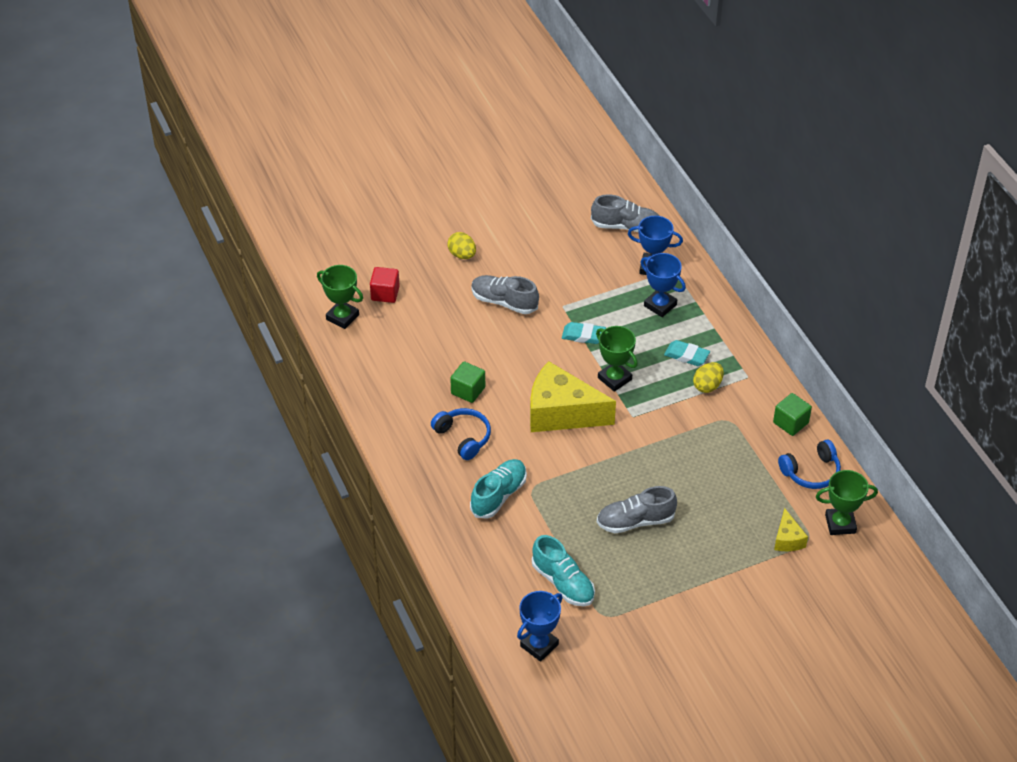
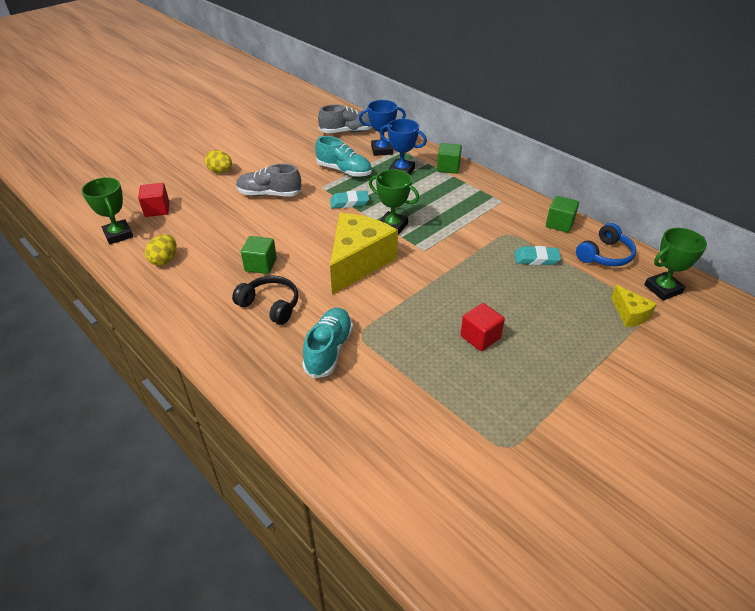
camera: 20 degrees left, 5 degrees down
(342, 317) = (118, 235): green trophy -> green trophy turned 45 degrees clockwise
(463, 437) = (270, 305): blue headphones -> black headphones
(539, 645) = (452, 511): blue trophy -> none
(561, 413) = (358, 262): yellow cheese -> yellow cheese turned 120 degrees clockwise
(563, 583) = (441, 423): turquoise shoe -> turquoise shoe (344, 171)
(635, 521) = (480, 337): grey shoe -> red cube
(686, 356) = (443, 198): turquoise eraser -> turquoise eraser (536, 259)
(707, 386) = (474, 214): yellow egg -> yellow egg (164, 260)
(715, 314) = (448, 167): none -> green cube

